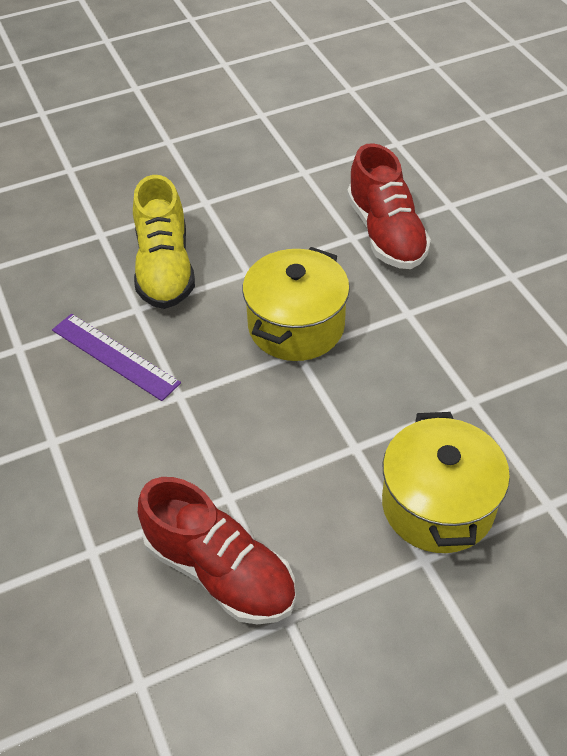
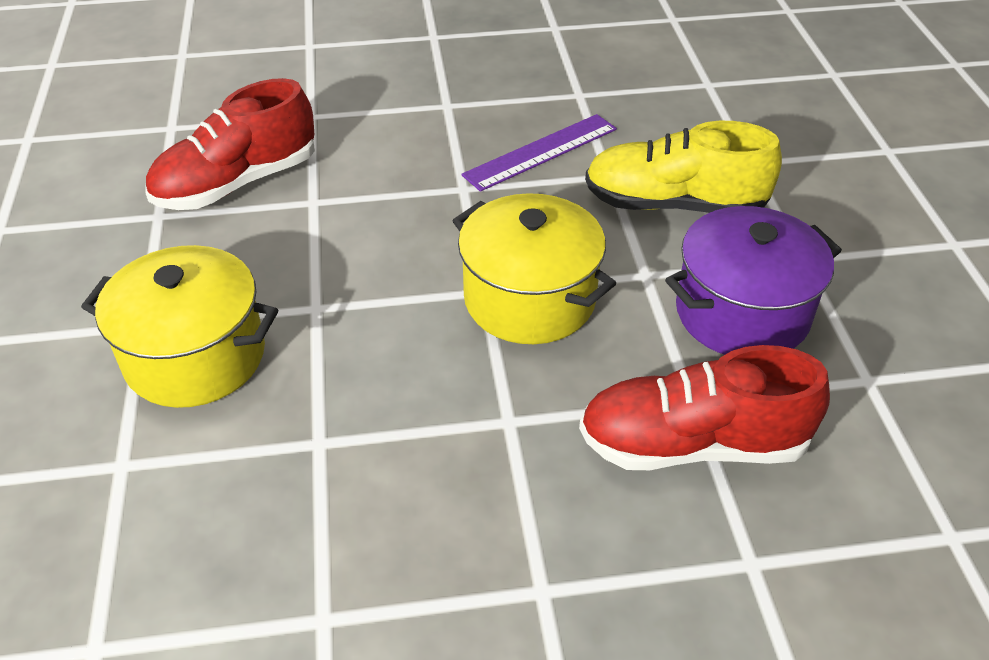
camera: 105 degrees right, 5 degrees down
(268, 224) = (742, 313): none -> purple pot

